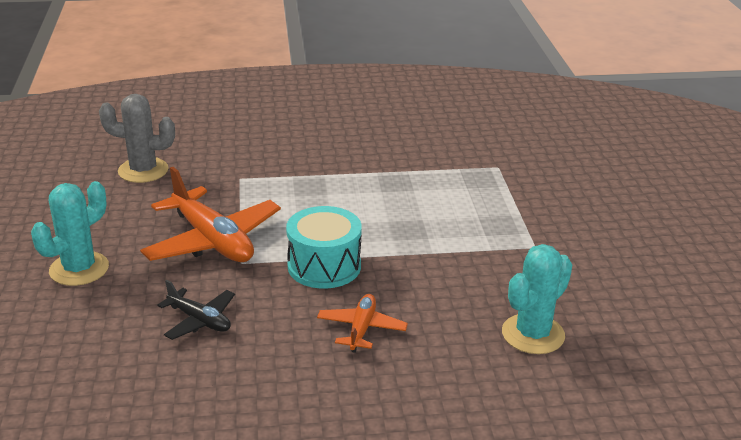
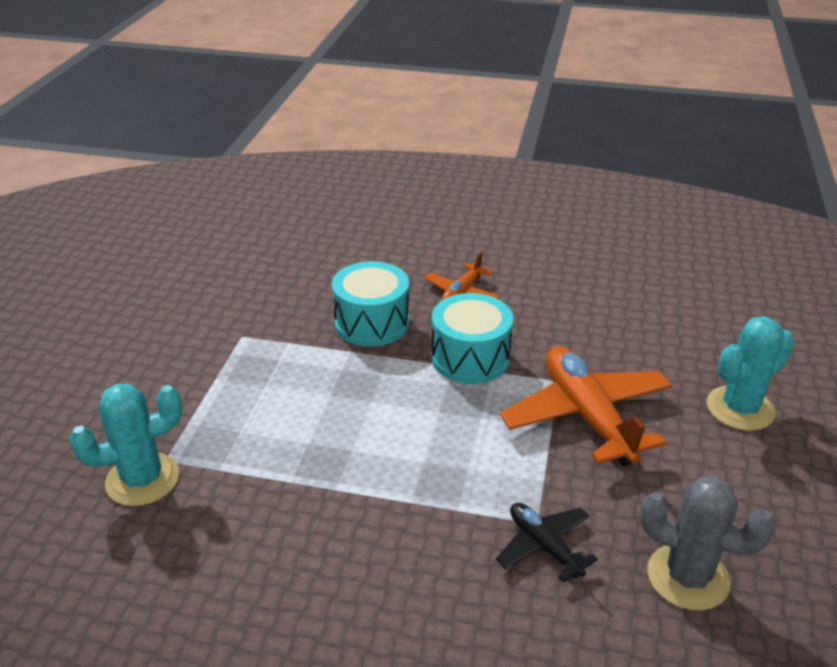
camera: 160 degrees left, 5 degrees up
(200, 320) = (606, 327): black plane -> black plane (544, 546)
(432, 279) = (372, 323): none -> turquoise drum
(533, 334) = (324, 263): turquoise cactus -> turquoise cactus (142, 479)

